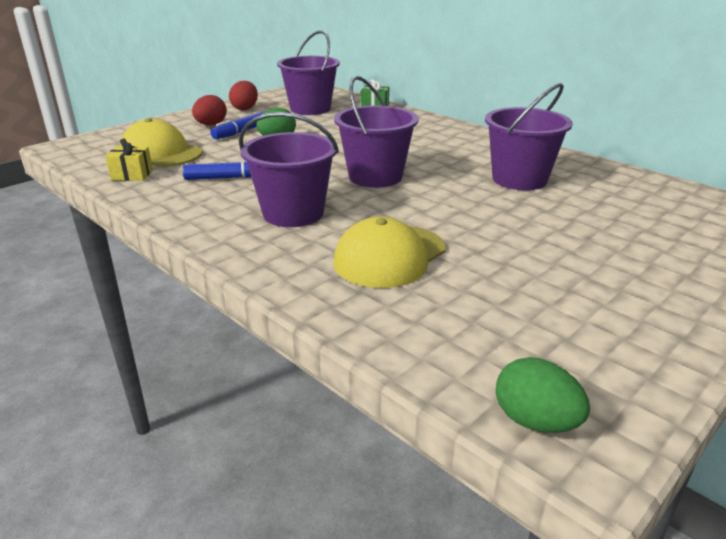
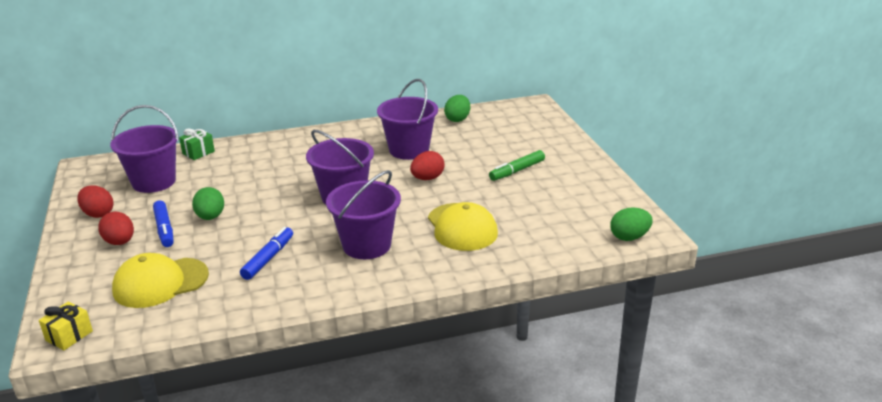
camera: 60 degrees left, 0 degrees up
(132, 175) = (199, 307): yellow gift -> yellow gift (69, 336)
(473, 205) = (427, 178): none -> red egg
(583, 256) = (517, 171): none -> green marker
(639, 184) = (457, 119): none -> green egg

